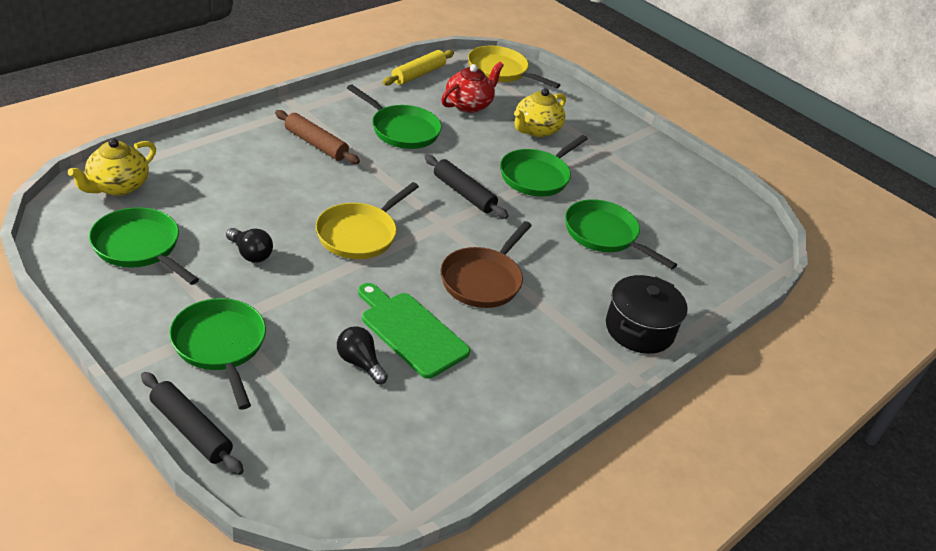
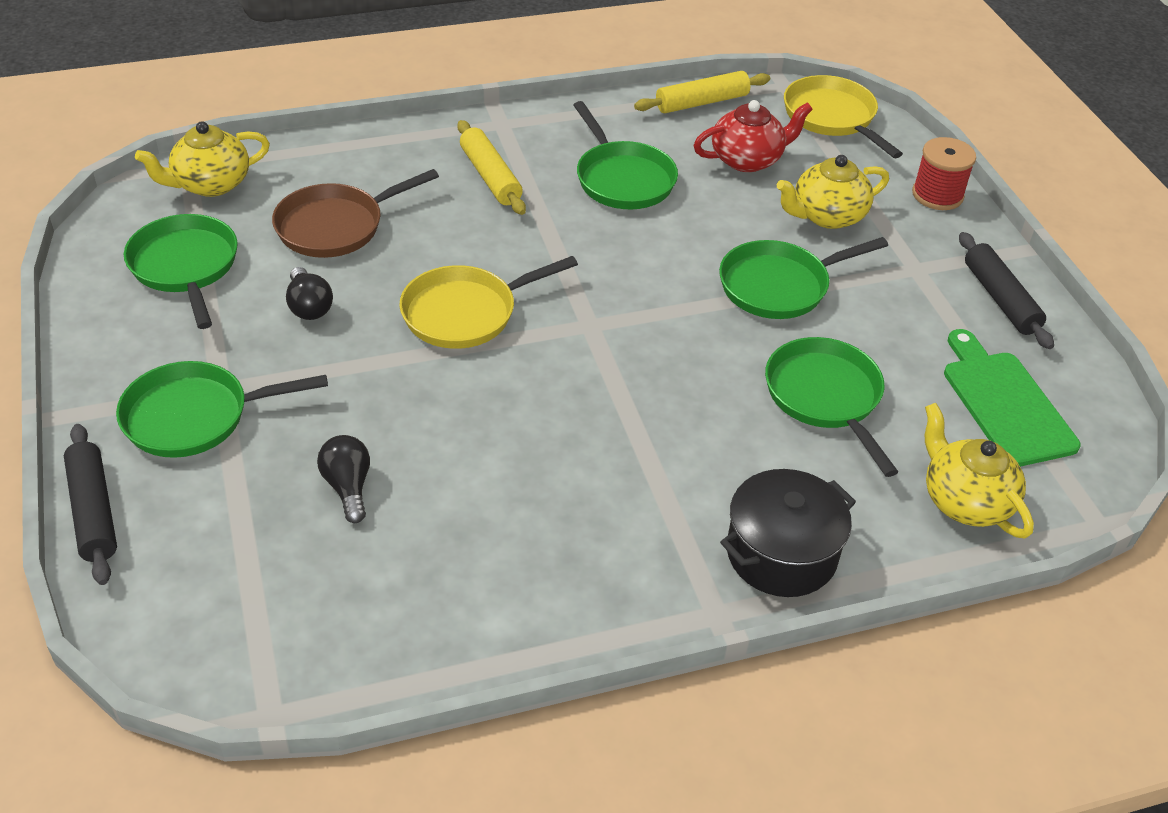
camera: 30 degrees right, 5 degrees up
(220, 346) = (195, 416): green pan -> green pan turned 105 degrees counterclockwise
(316, 144) = (490, 176): brown rolling pin -> yellow rolling pin
(411, 332) = (443, 464): green cutting board -> green cutting board (1005, 403)
(464, 193) = (650, 288): black rolling pin -> black rolling pin (1000, 299)
(483, 280) = (593, 418): brown pan -> brown pan (336, 226)
(587, 106) = (937, 195): none -> red spool
(711, 274) = (965, 501): none -> yellow teapot

